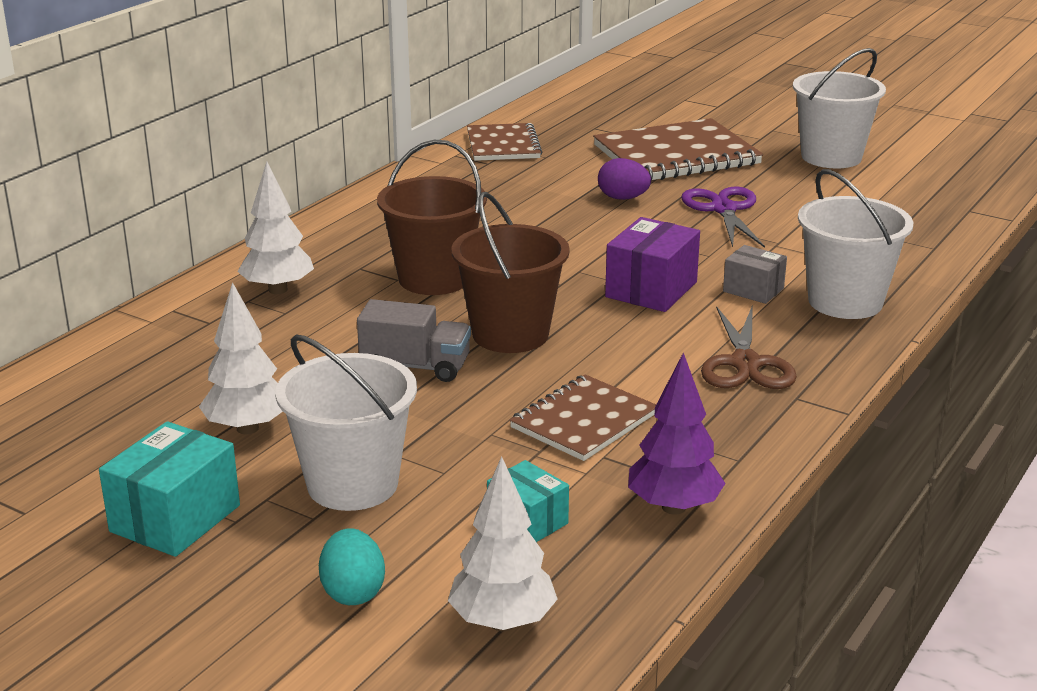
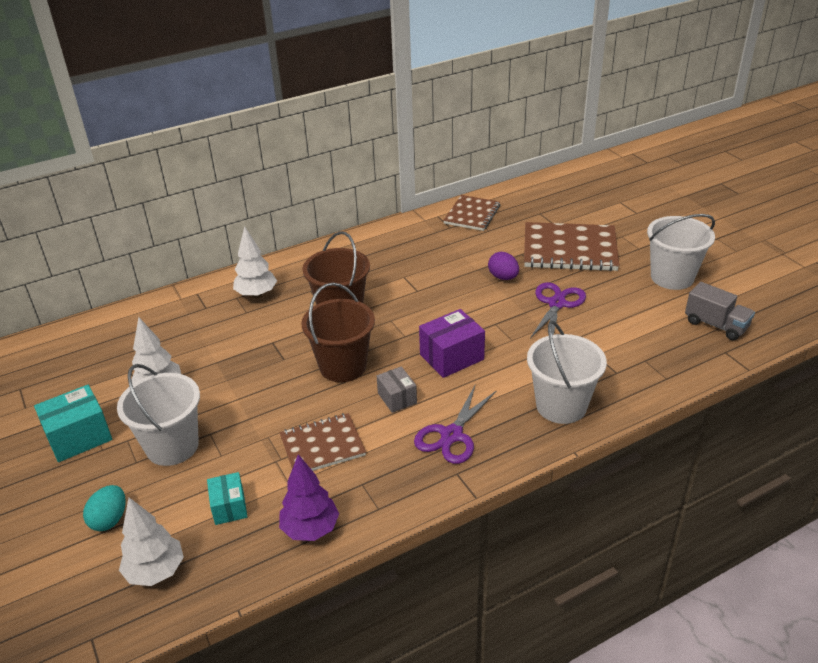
camera: 30 degrees right, 10 degrees up
(415, 366) = (274, 373): grey truck -> grey truck (716, 325)
(745, 364) = (452, 435): brown scissors -> purple scissors
(753, 290) = (512, 377): grey box -> grey box (397, 398)

